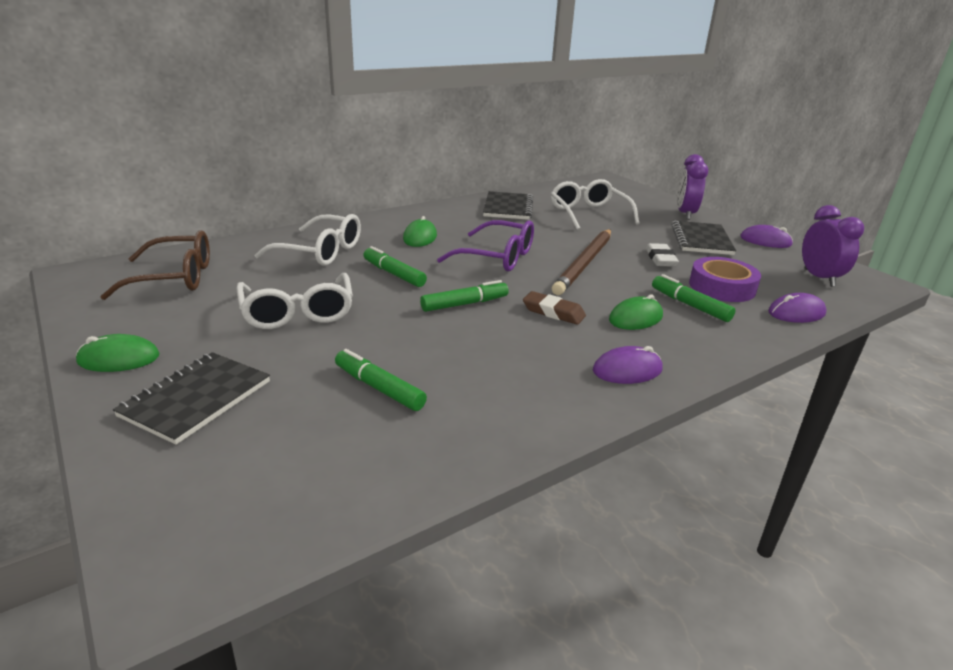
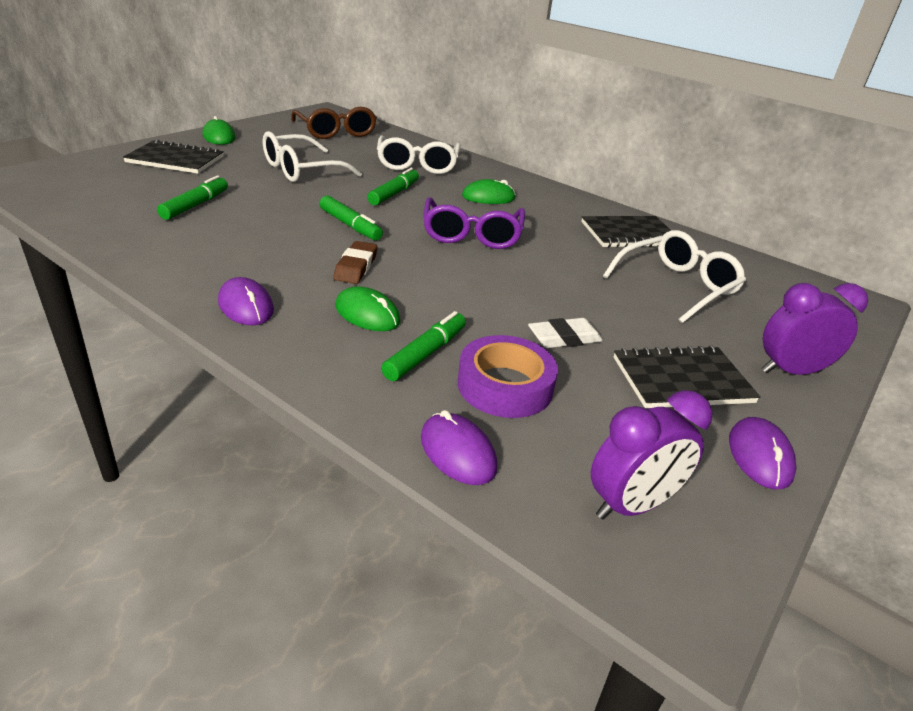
camera: 70 degrees right, 5 degrees up
(585, 264) = (498, 283): brown pencil -> none

